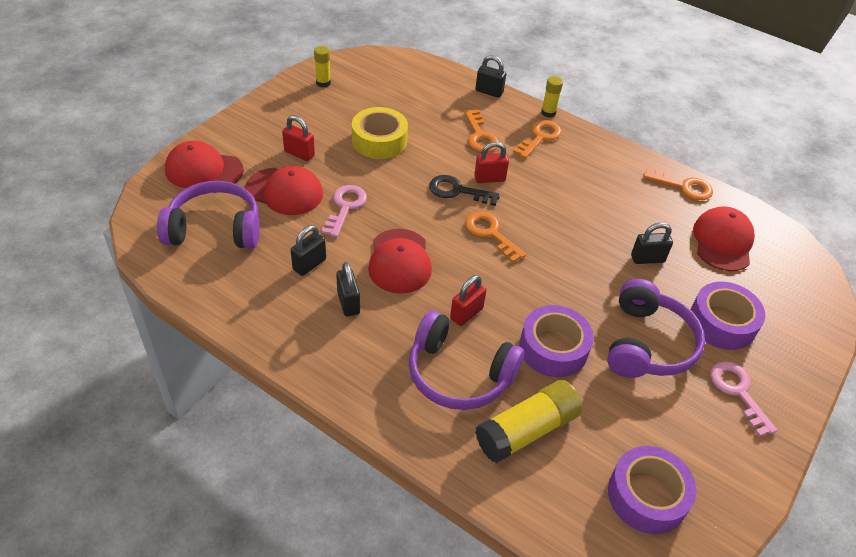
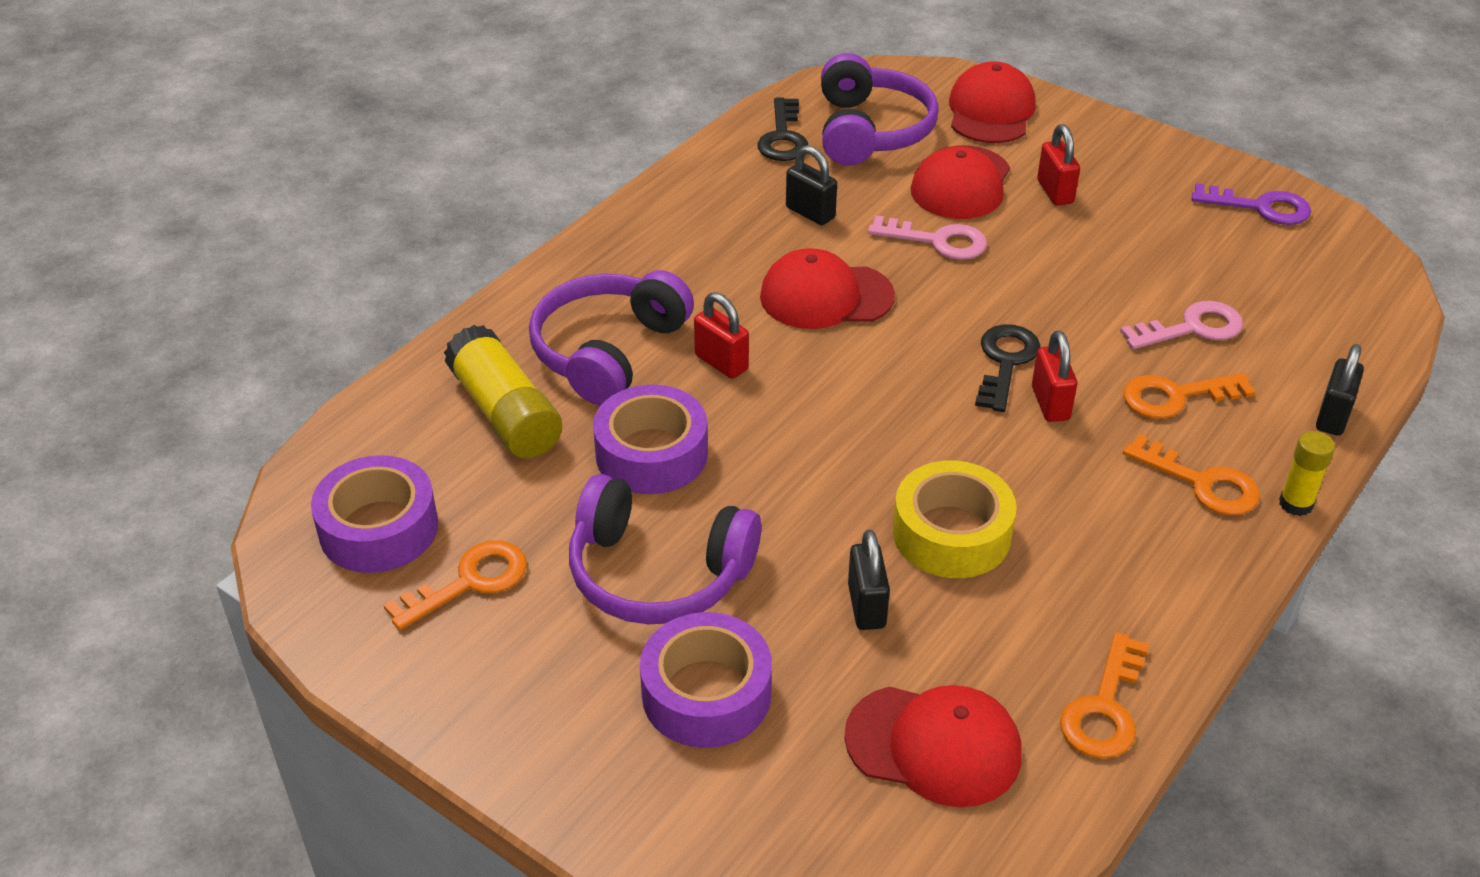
camera: 95 degrees right, 5 degrees down
(213, 275) = (783, 137): none -> black key
(299, 153) = (1055, 192): red padlock -> red padlock turned 45 degrees counterclockwise
(323, 83) = (1260, 207): yellow glue stick -> purple key
(348, 303) = (738, 249): black padlock -> none
(379, 141) = (1116, 273): yellow tape -> yellow tape (951, 533)
(490, 233) = (903, 397): orange key -> orange key (469, 582)
(738, 392) = (547, 682): pink key -> pink key (1192, 328)

